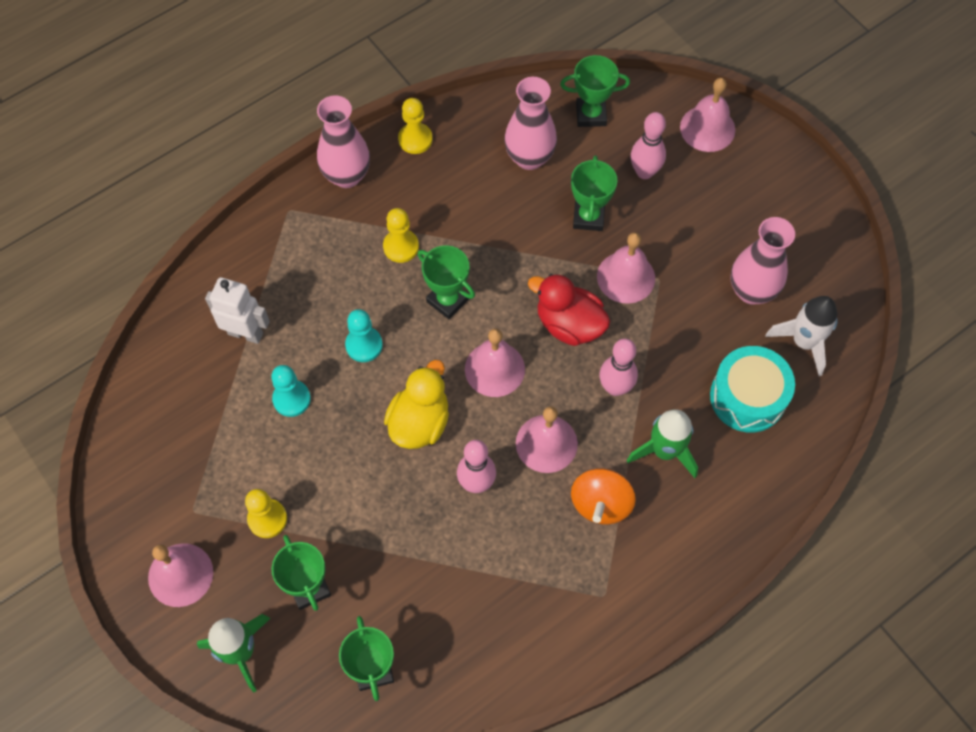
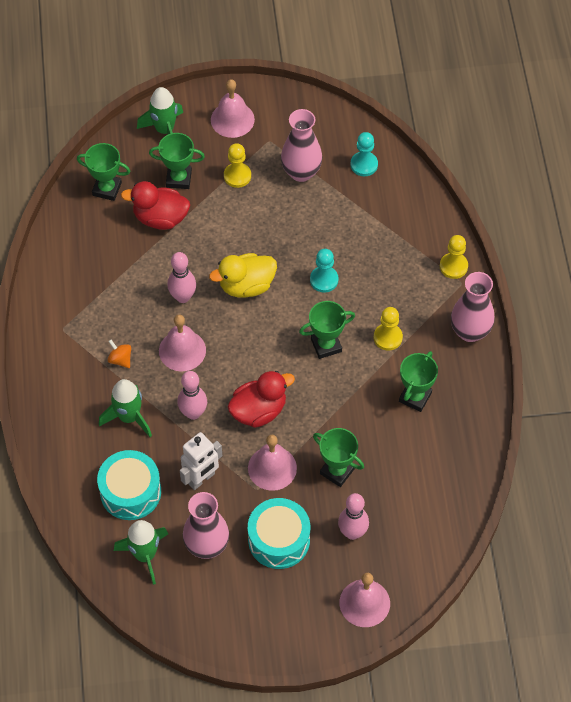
camera: 120 degrees right, 5 degrees down
(245, 333) = (377, 217): white robot -> white robot (201, 479)
(291, 399) = (311, 222): turquoise pawn -> turquoise pawn (364, 165)
(380, 575) = (160, 218): none -> red duck
(415, 139) = (476, 391): yellow pawn -> yellow pawn (453, 266)
(419, 422) = (246, 285): yellow duck -> yellow duck turned 105 degrees clockwise
(494, 369) = (255, 347): pink bell -> none
(529, 158) = (413, 459): pink vase -> pink vase (301, 172)
(591, 115) = (428, 524): green trophy -> green trophy (415, 397)
(601, 503) = (120, 359): orange spinning top -> orange spinning top, size x0.58
(698, 230) = (279, 540): none -> turquoise drum
(804, 342) = (145, 555): white rocket -> green rocket

